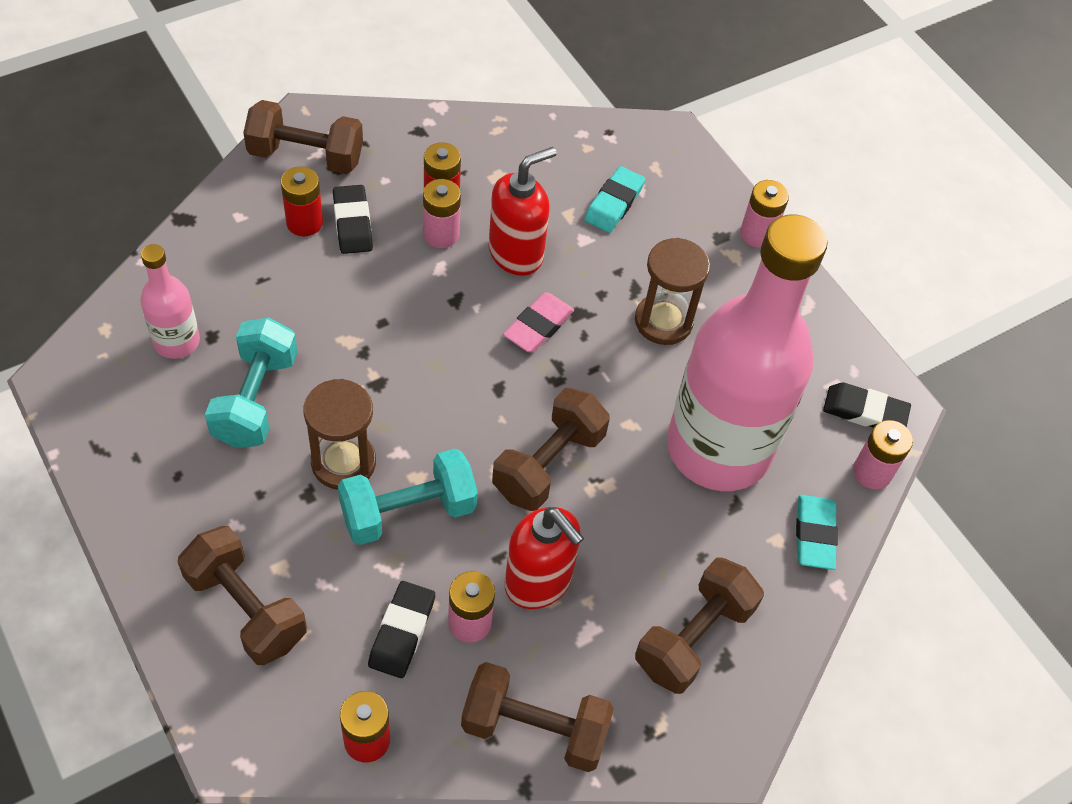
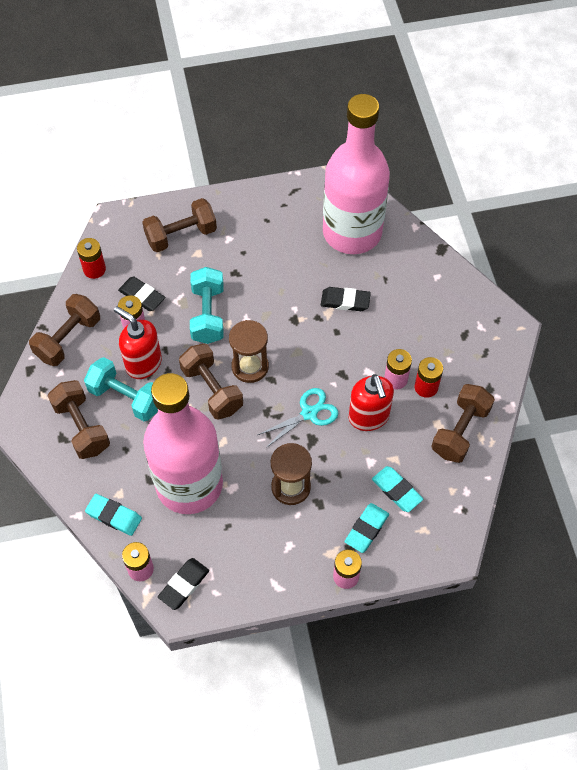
camera: 115 degrees right, 5 degrees up
(177, 342) = (352, 232): pink bottle -> pink bottle, size x2.29
(256, 399) = (302, 261): turquoise dumbbell -> turquoise dumbbell (126, 397)
(304, 222) = (423, 308): red battery -> none
(306, 156) = (479, 320): brown dumbbell -> brown dumbbell (460, 431)
(343, 462) = (248, 292): brown hourglass -> brown hourglass (250, 367)
(353, 223) = (417, 333): black eraser -> black eraser (345, 301)
(538, 326) = (309, 413): pink eraser -> turquoise scissors
(538, 582) = (143, 363): red soap dispenser -> red soap dispenser turned 60 degrees clockwise
(683, 225) = (366, 529): none -> turquoise eraser

